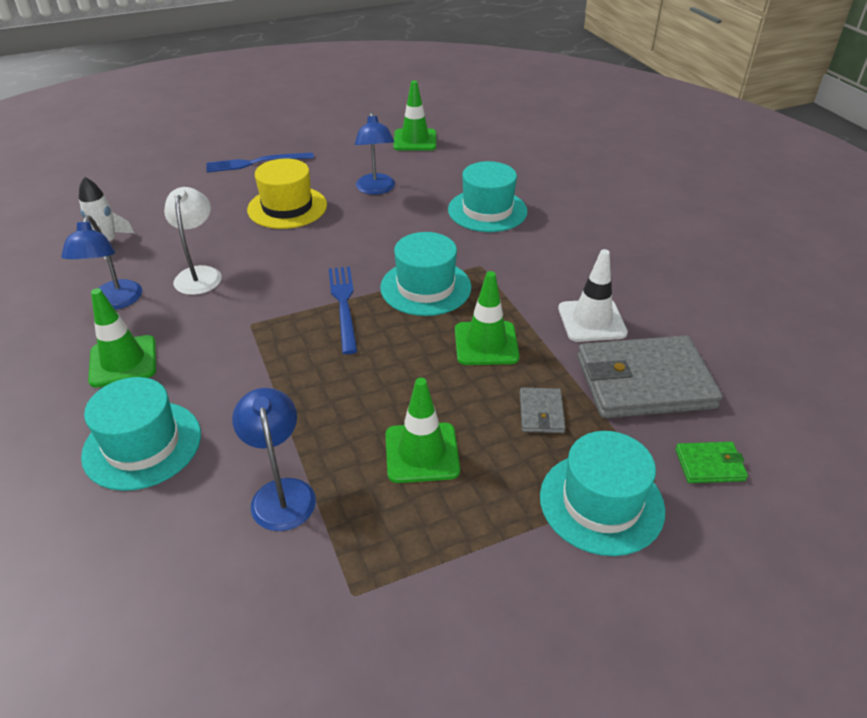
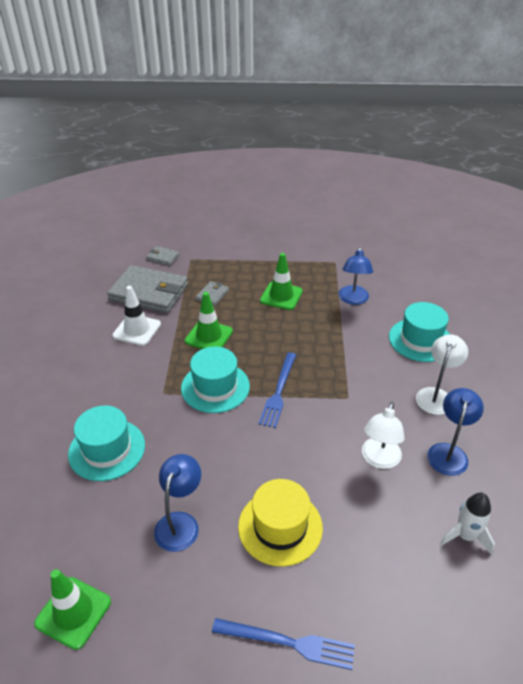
camera: 155 degrees left, 0 degrees up
(123, 361) = (436, 395): green traffic cone -> white lamp
(601, 502) = (220, 259): turquoise hat -> none
(709, 465) = (163, 257): green wallet -> grey wallet

